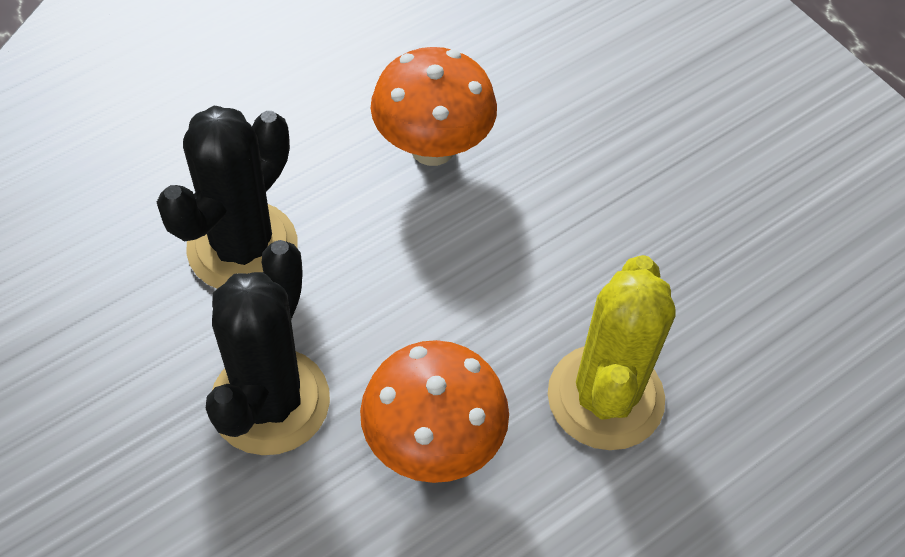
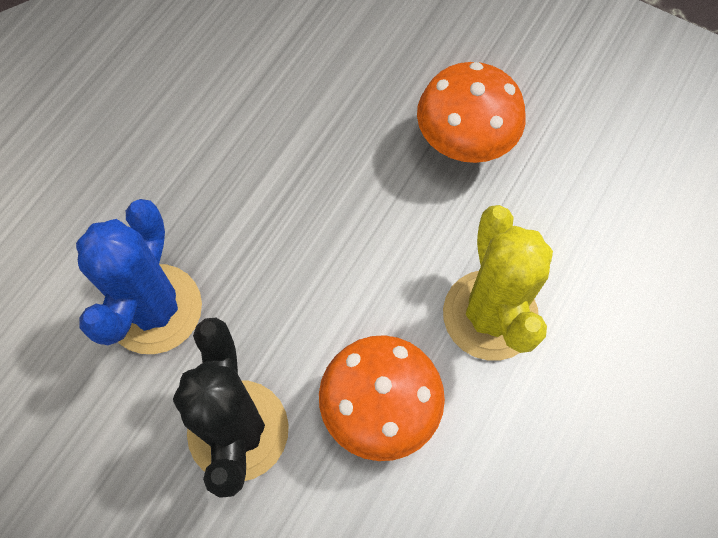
camera: 20 degrees left, 10 degrees up
(242, 247) = (154, 309): black cactus -> blue cactus
(432, 148) = (267, 162): orange mushroom -> orange mushroom (463, 145)

